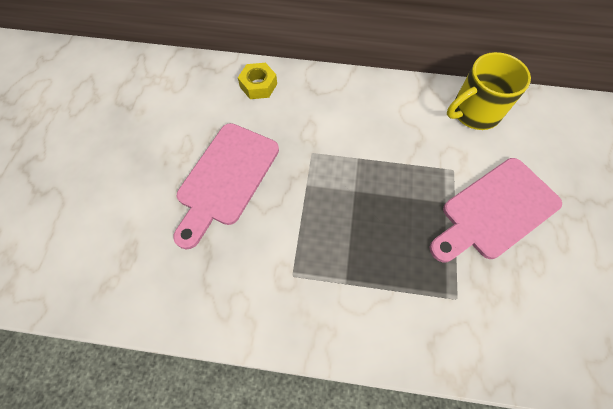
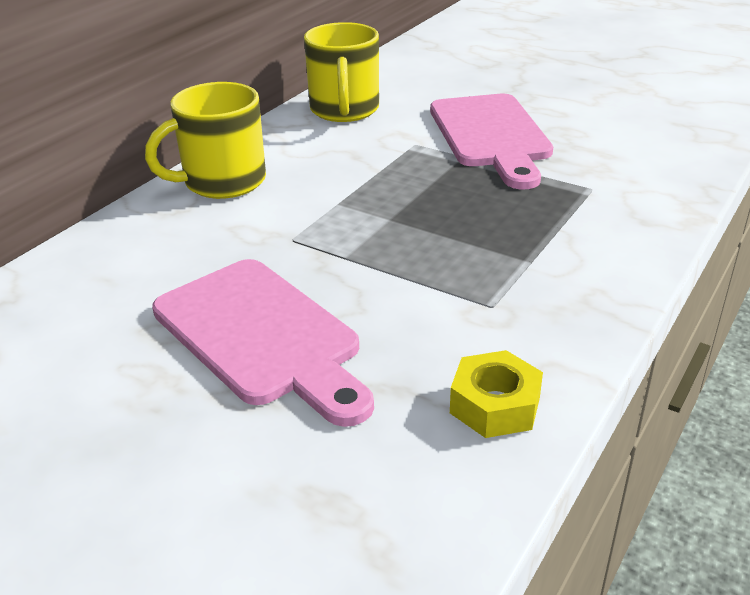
camera: 65 degrees left, 30 degrees down
(258, 85) = (104, 259): yellow nut -> yellow nut (495, 405)
(351, 94) = (222, 182): none -> yellow mug

